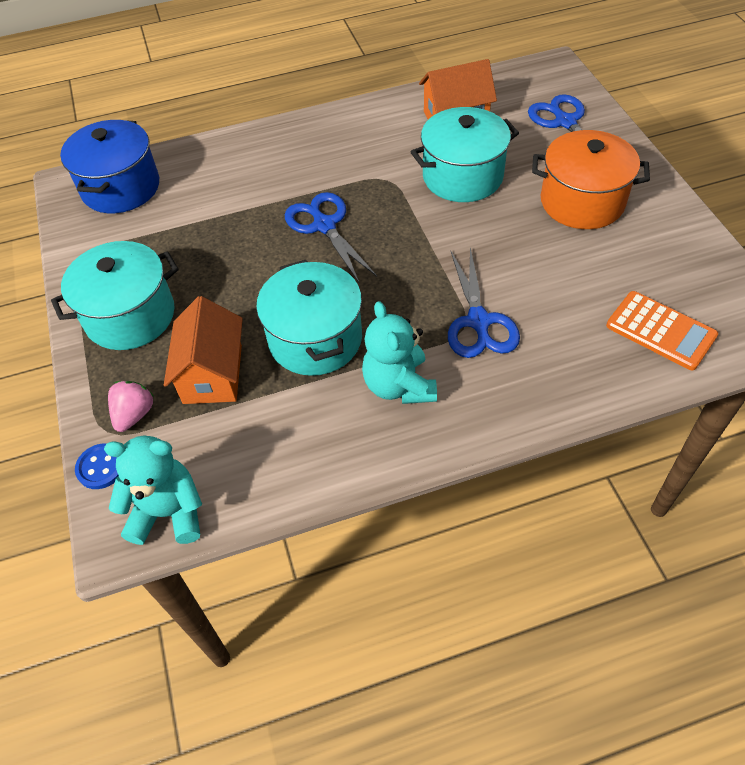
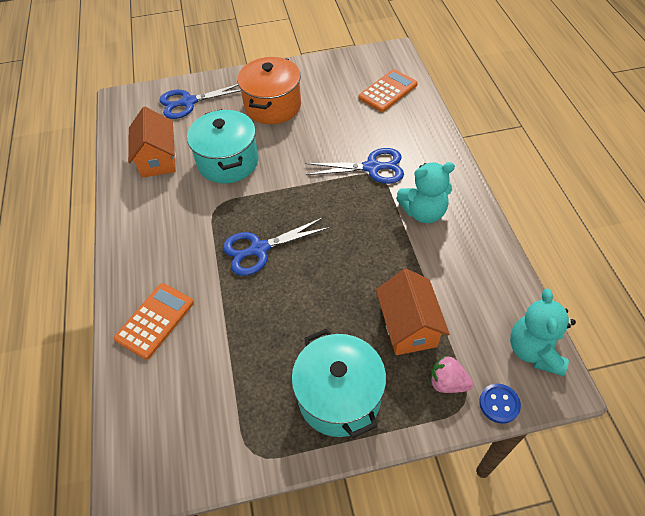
camera: 85 degrees left, 0 degrees up
(121, 188) = (157, 423): blue pot -> none
(212, 374) = (408, 326): orange house -> orange house turned 75 degrees clockwise
(230, 163) = (155, 320): none -> orange calculator
(315, 339) = (379, 258): turquoise pot -> none

